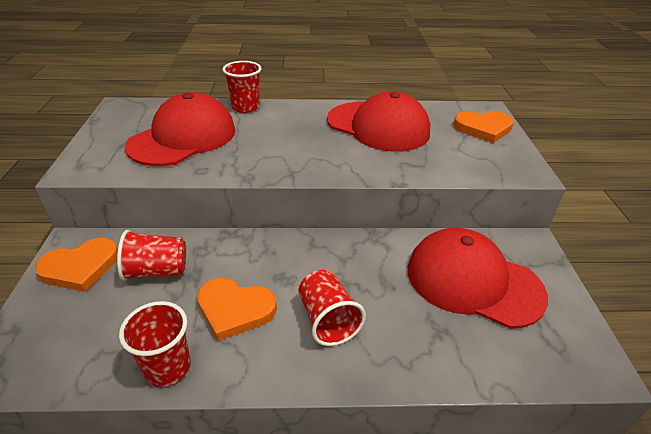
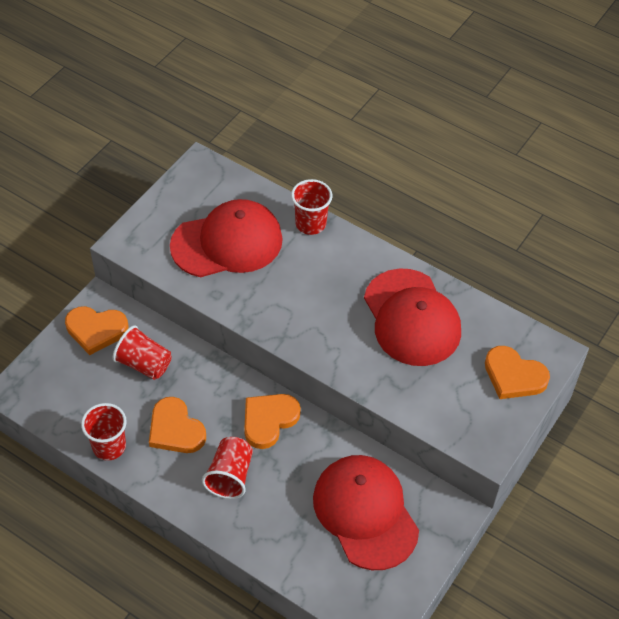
camera: 35 degrees right, 15 degrees up
(320, 256) = (269, 420): none -> orange heart

